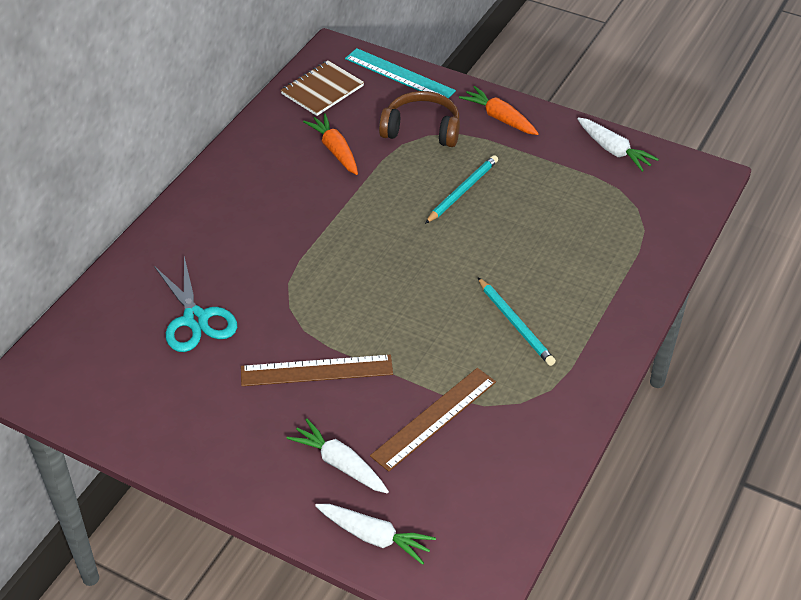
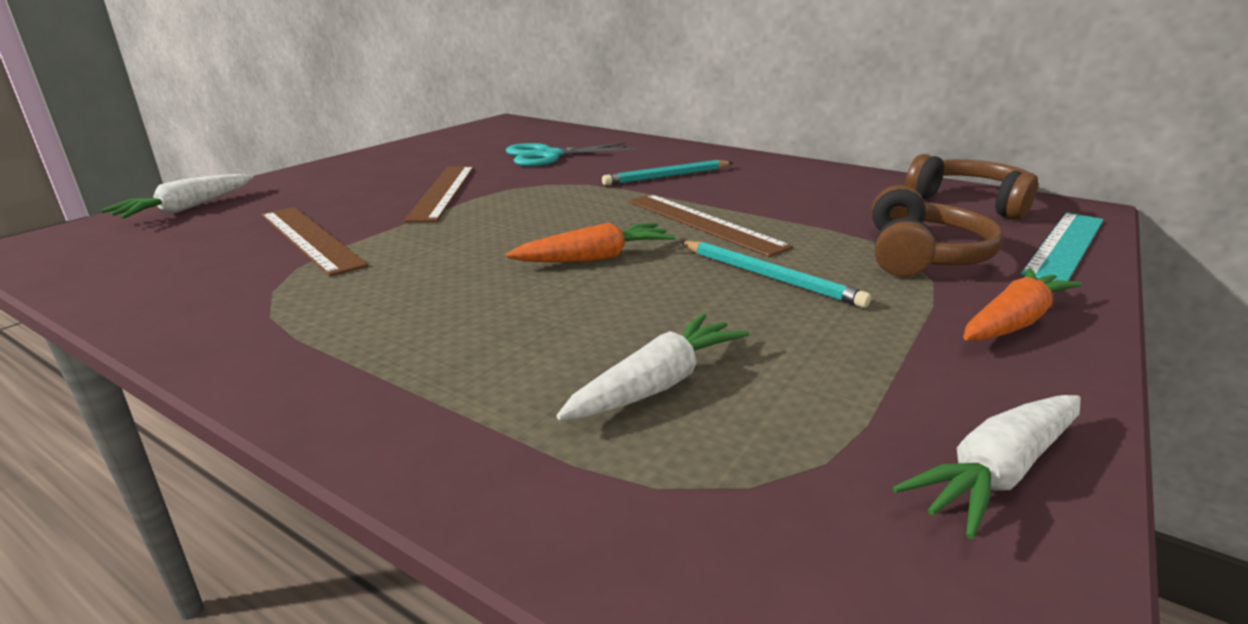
camera: 95 degrees right, 20 degrees down
(322, 90) = (971, 202): brown notebook -> brown headphones
(335, 150) = (837, 205): orange carrot -> orange carrot (594, 258)
(340, 464) = (301, 198): white carrot -> white carrot (657, 384)
(378, 215) = (703, 223): none -> brown ruler
(515, 324) = (435, 298): turquoise pencil -> turquoise pencil (667, 176)

